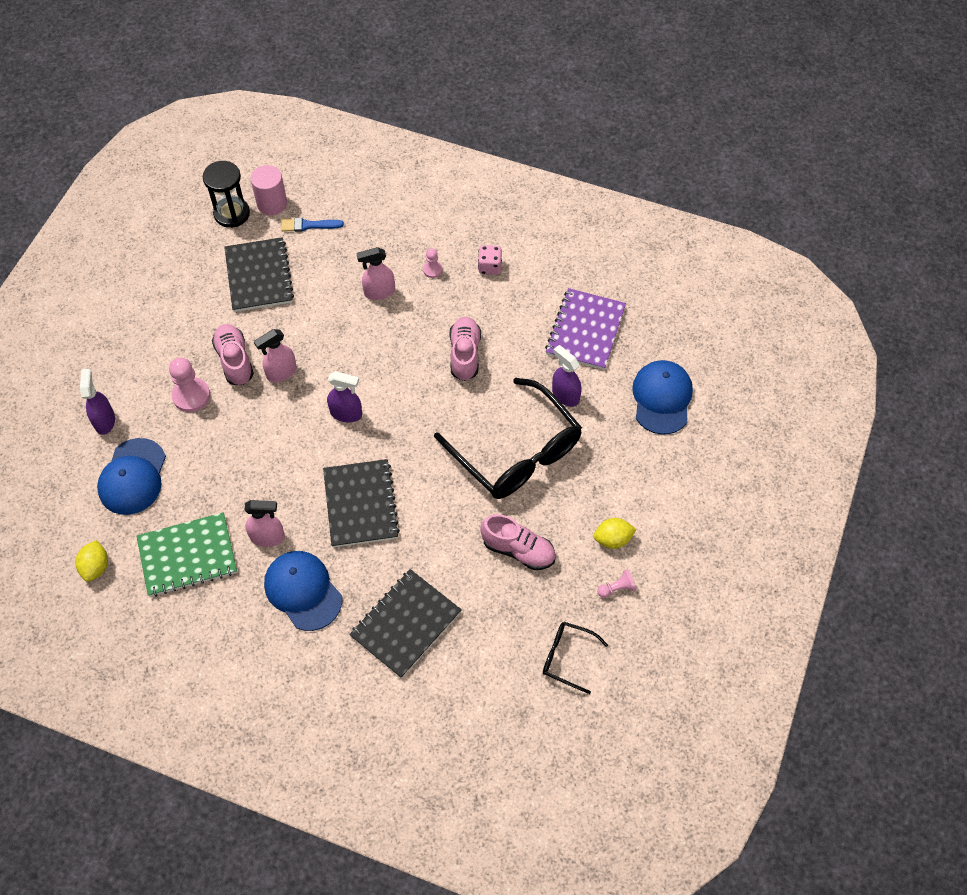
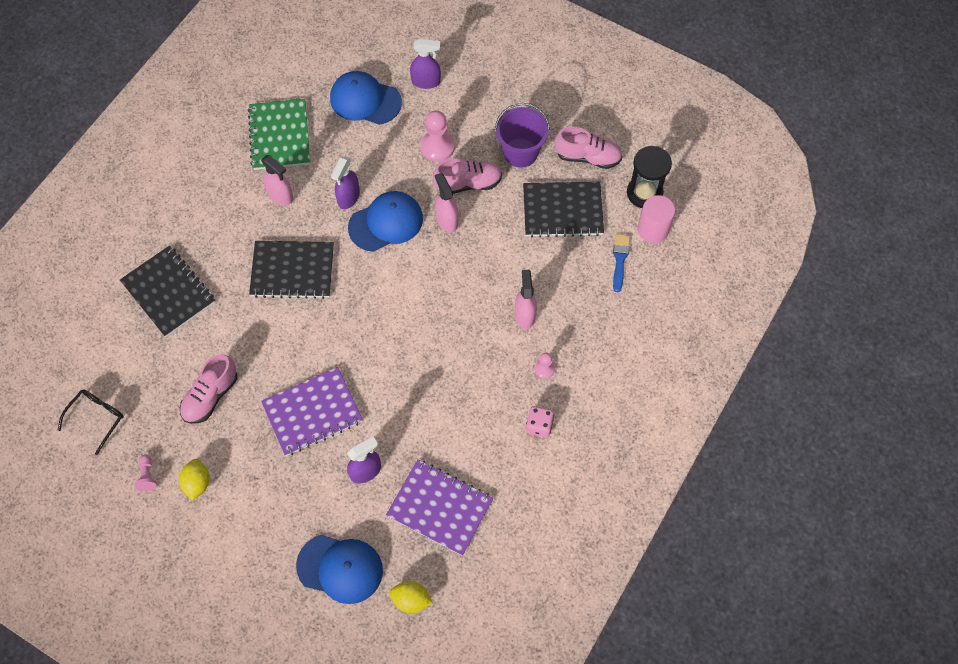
camera: 100 degrees right, 5 degrees up
(96, 567) = (288, 72): yellow lemon -> yellow lemon (411, 600)
(192, 320) = (520, 152): none -> purple bucket
(268, 537) = (280, 195): pink spray bottle -> pink spray bottle turned 60 degrees counterclockwise
(303, 591) = (223, 217): blue cap -> blue cap (386, 223)
(346, 413) = (390, 269): purple spray bottle -> purple spray bottle (348, 197)
(465, 354) = (434, 383): pink shoe -> pink shoe (587, 157)
(516, 452) = (312, 412): black glasses -> purple notebook

